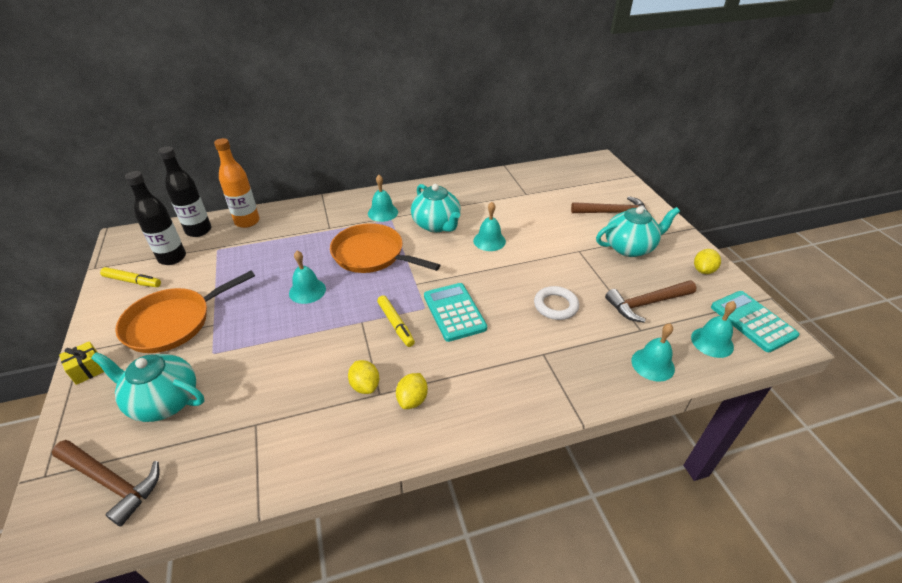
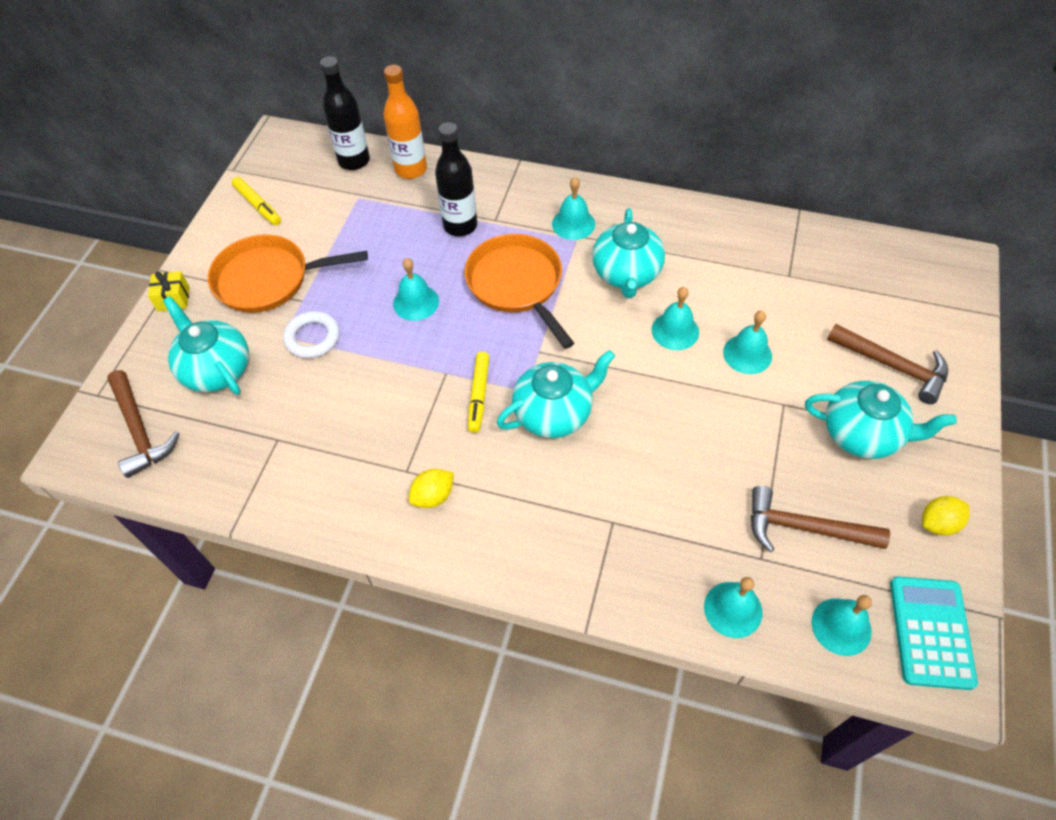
camera: 35 degrees right, 15 degrees up
(172, 258) = (309, 190): black bottle -> black bottle (460, 226)
(365, 386) = (399, 454): yellow lemon -> none
(454, 312) = (554, 413): turquoise calculator -> turquoise teapot
(538, 236) = (747, 354): none -> turquoise bell
(555, 306) = (681, 468): white ring -> white ring (312, 338)

